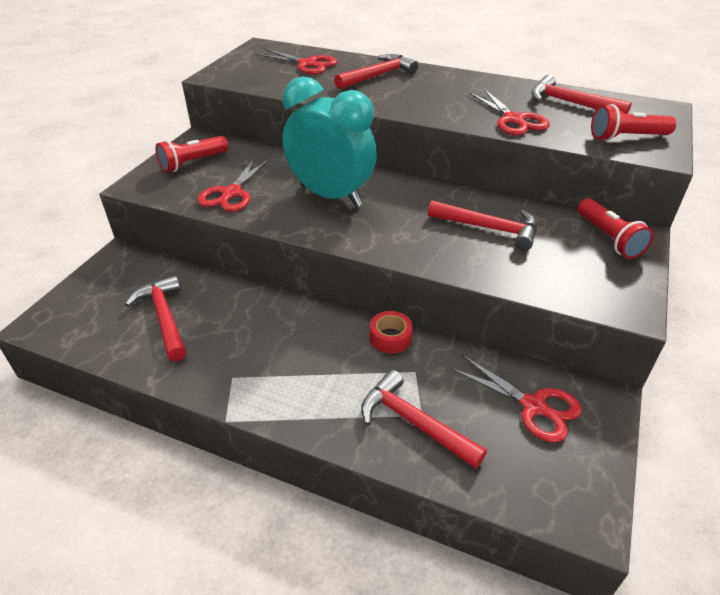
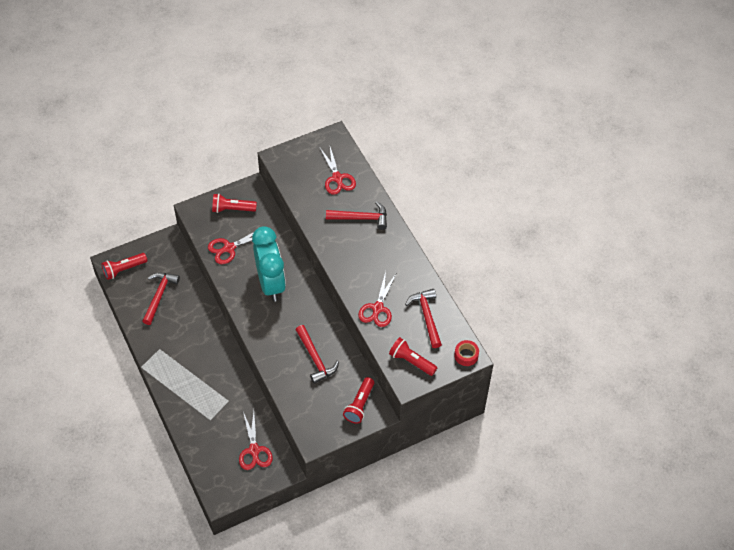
camera: 40 degrees right, 15 degrees up
(72, 320) = (124, 269): none -> red flashlight
(390, 338) = (237, 377): red tape -> red tape (466, 355)
(414, 422) = (204, 421): red hammer -> none

